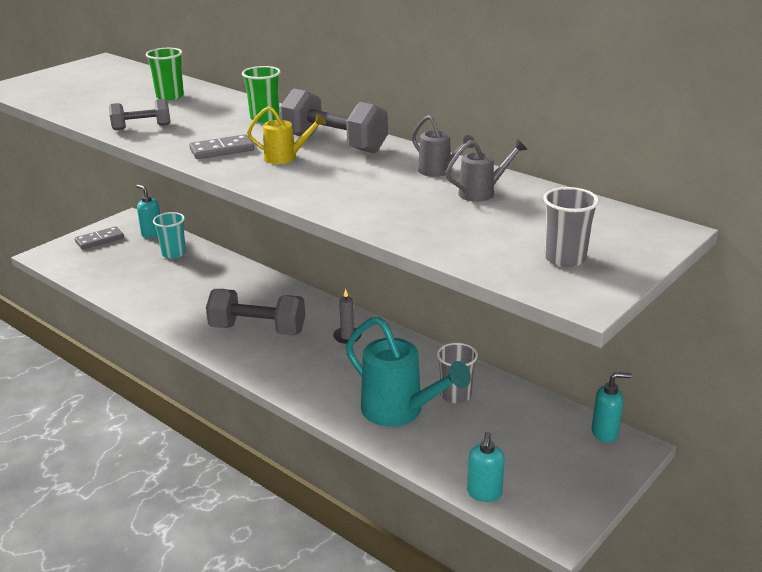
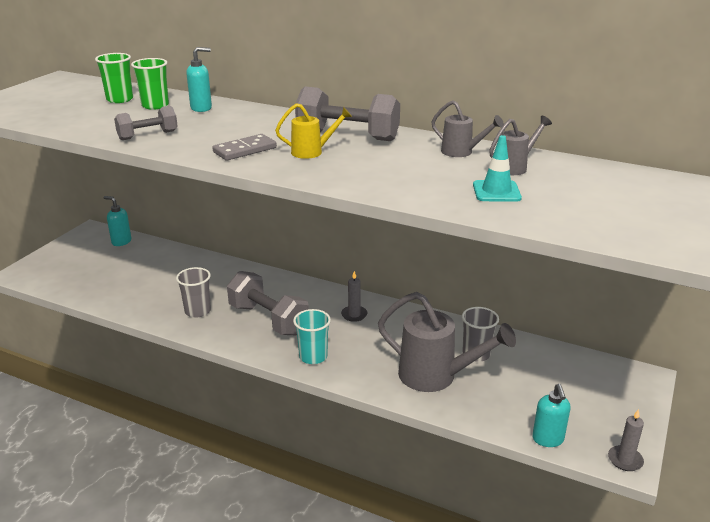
camera: 15 degrees left, 0 degrees up
(99, 240) = (71, 253): grey domino -> none
(173, 253) = (152, 258): turquoise cup -> turquoise cup (313, 356)
(257, 330) = (268, 319): grey dumbbell -> grey dumbbell turned 45 degrees clockwise
(265, 118) = (263, 118): green cup -> green cup (120, 99)
(399, 411) = (436, 376): turquoise watering can -> grey watering can
(440, 217) = (496, 191): none -> turquoise traffic cone
(557, 528) = (625, 460): none -> grey candle
(565, 258) = (633, 217): grey cup -> grey cup (197, 311)
(605, 433) = (616, 368): turquoise soap dispenser -> turquoise soap dispenser (201, 108)

